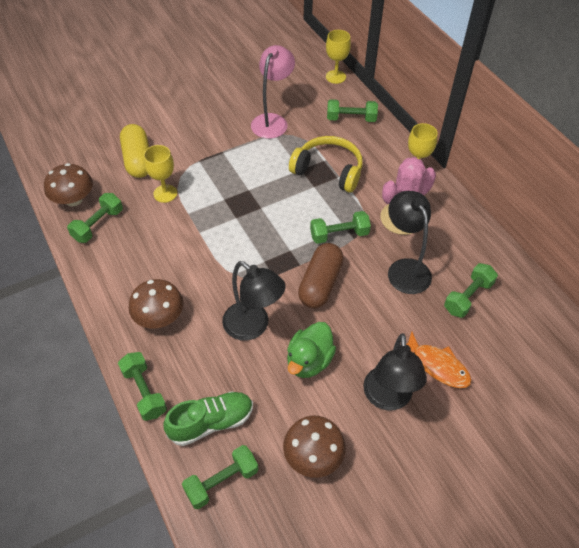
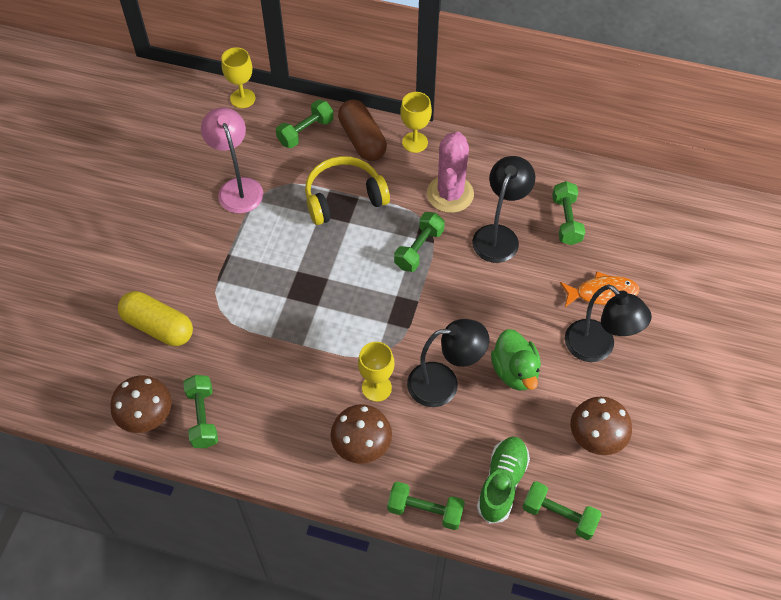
camera: 45 degrees left, 5 degrees up
(165, 193) = (227, 336): yellow goblet -> yellow goblet (376, 388)
(221, 481) = (559, 515): green dumbbell -> green dumbbell turned 75 degrees counterclockwise
(320, 284) = (452, 303): brown capsule -> brown capsule (362, 140)
(405, 268) = (499, 235): black lamp -> black lamp turned 90 degrees clockwise

